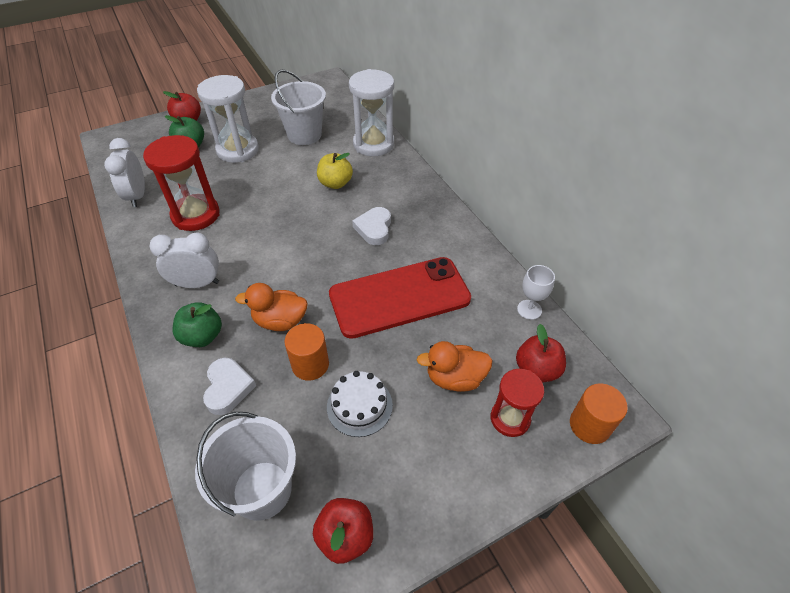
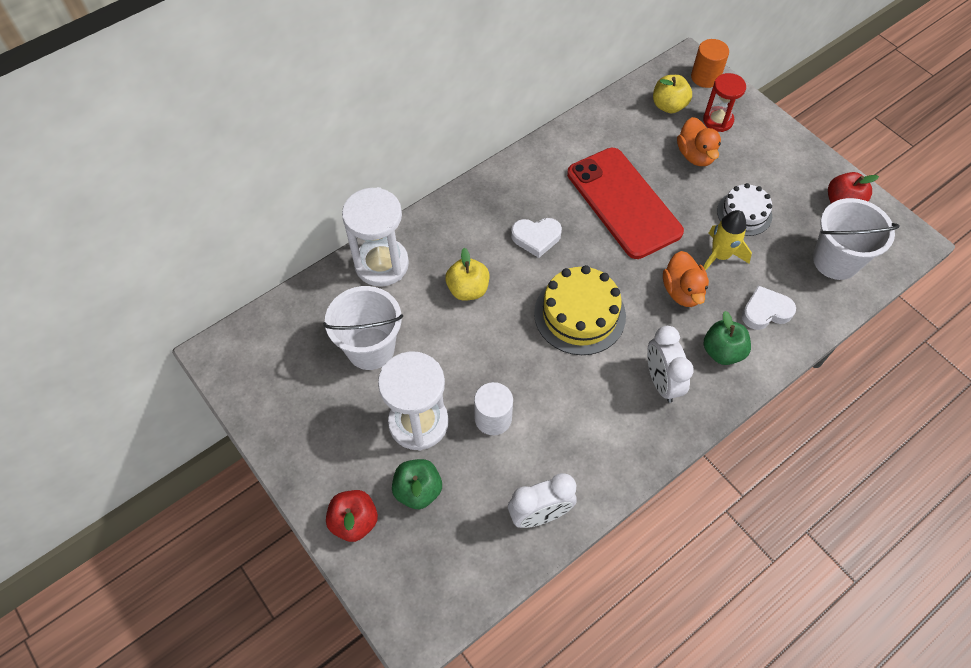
camera: 100 degrees left, 10 degrees up
(196, 215) = (558, 425): red hourglass -> none
(221, 183) = (493, 418): none -> white cylinder
(286, 243) = (579, 314): none -> yellow cake
(310, 364) = (720, 256): orange cylinder -> yellow rocket
(529, 309) = (608, 111): white goblet -> none
(536, 370) = (669, 106): red apple -> yellow apple

